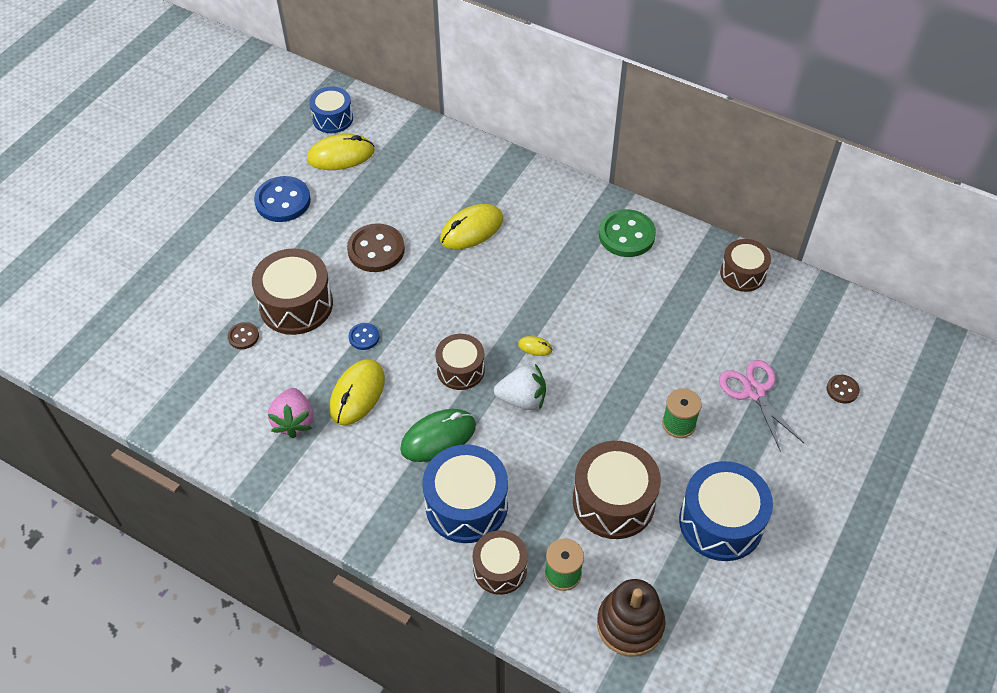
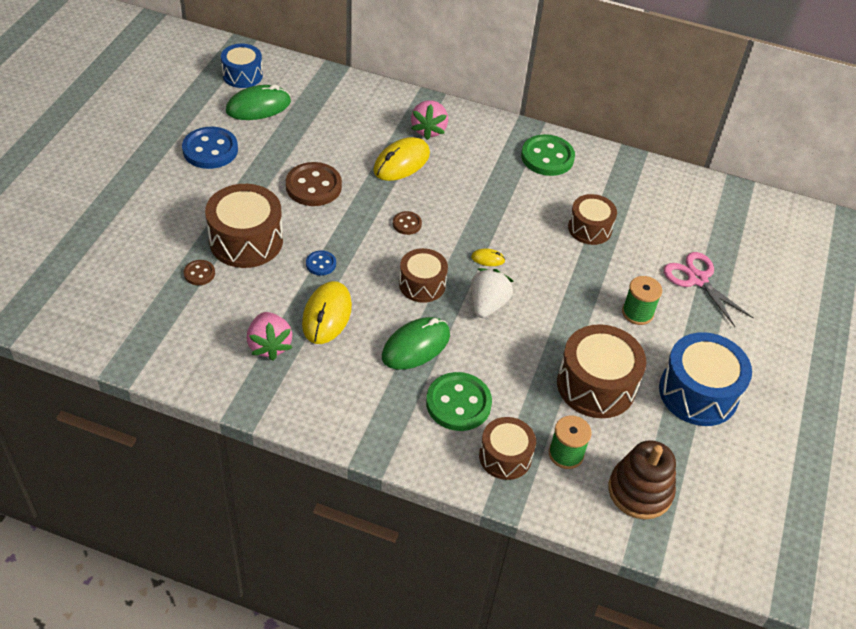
camera: 15 degrees left, 5 degrees down
(341, 155) = (258, 106): yellow mouse -> green mouse
(466, 505) = (458, 403): blue drum -> green button
(508, 194) = (429, 130): none -> pink strawberry
(522, 399) = (487, 305): white strawberry -> white strawberry turned 60 degrees counterclockwise
(742, 273) = (660, 182): brown drum -> brown drum (589, 228)
(842, 390) = (773, 271): brown button -> brown button (407, 224)

